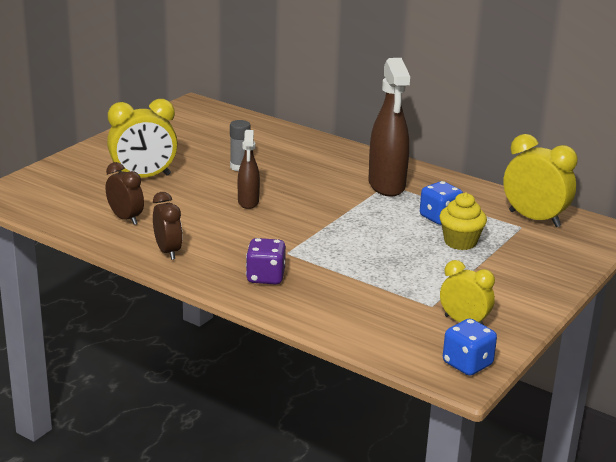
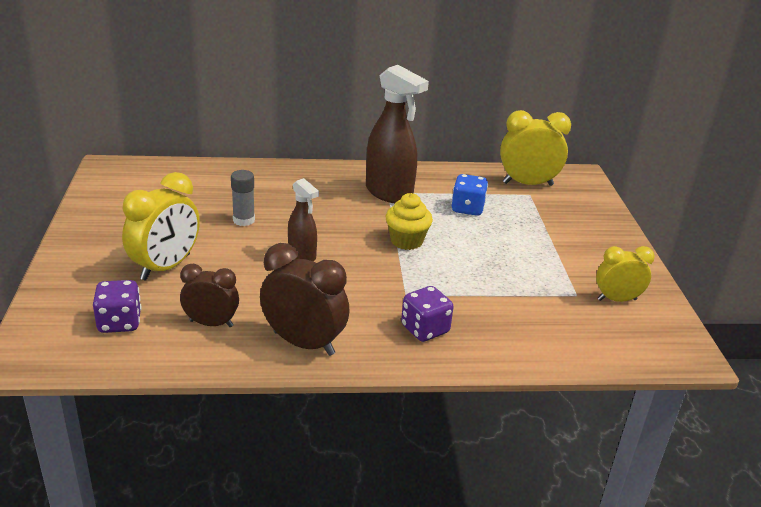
camera: 40 degrees left, 5 degrees up
(72, 197) = (119, 323): none -> purple dice
(168, 251) = (304, 343): brown clock -> brown clock, size x1.55
(460, 242) = (512, 225): yellow cupcake -> yellow cupcake (406, 241)
(467, 364) = (673, 338): blue dice -> none

